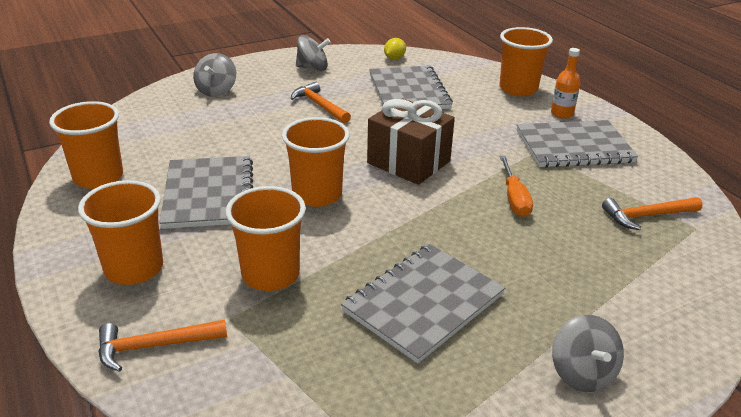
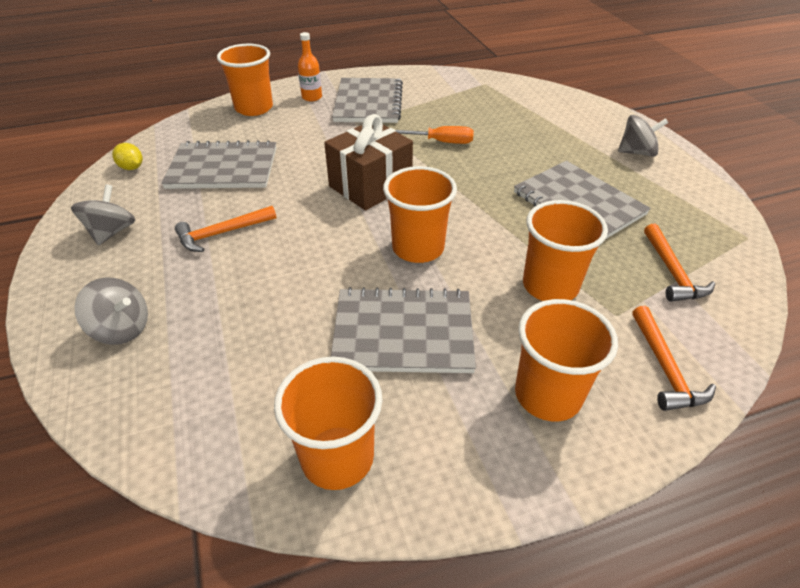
camera: 80 degrees left, 10 degrees up
(646, 216) = (470, 96): orange hammer -> orange hammer (671, 272)

